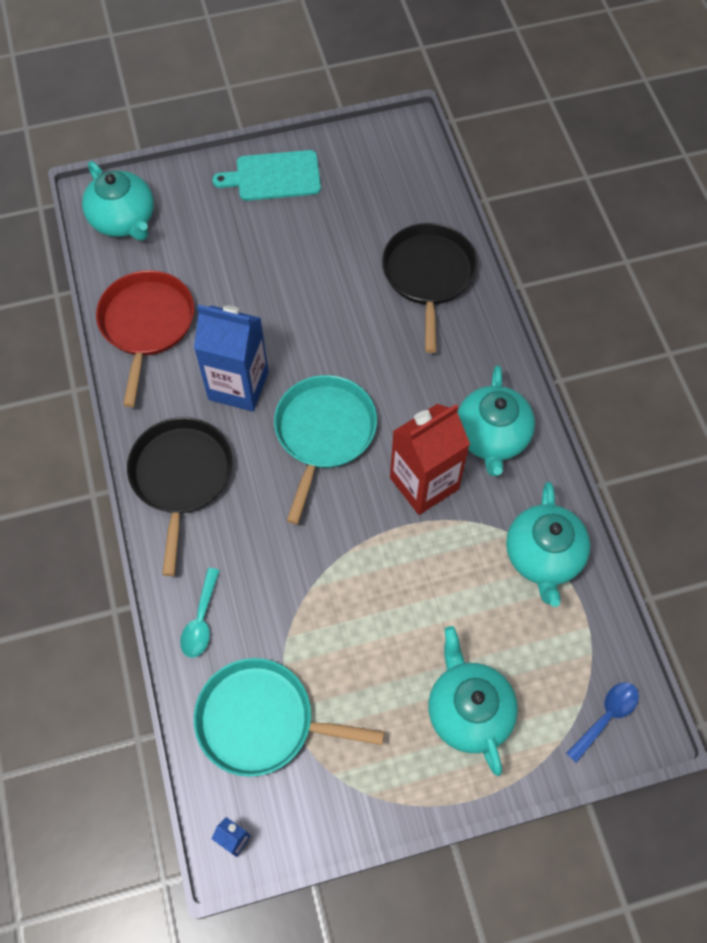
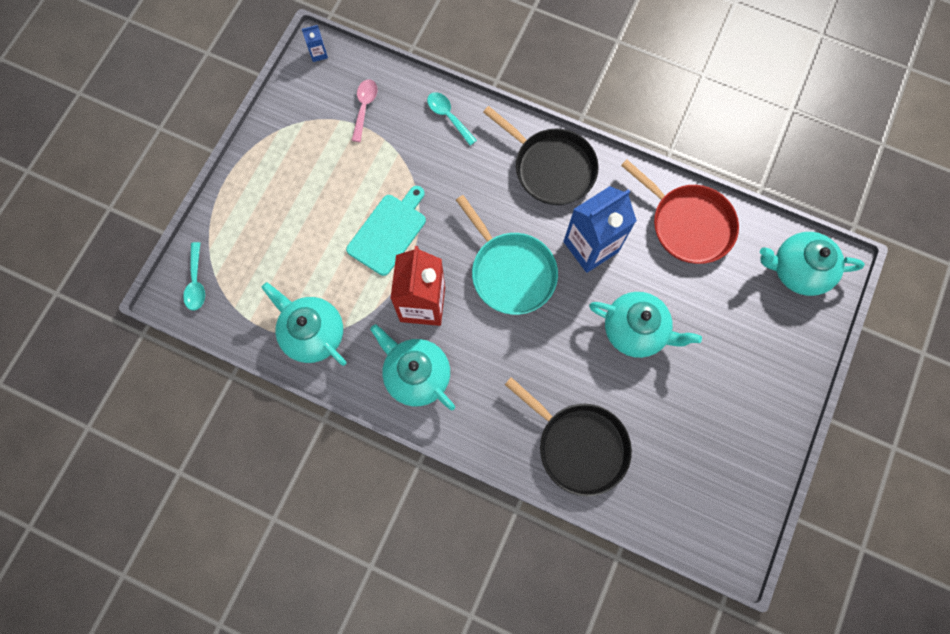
camera: 130 degrees right, 10 degrees up
(261, 720) = (364, 107): turquoise pan -> pink spoon
(274, 176) = (763, 407): turquoise cutting board -> turquoise cutting board (388, 232)
(468, 710) = (270, 213): turquoise teapot -> turquoise teapot (635, 330)
(606, 717) = (196, 282): blue spoon -> turquoise spoon

